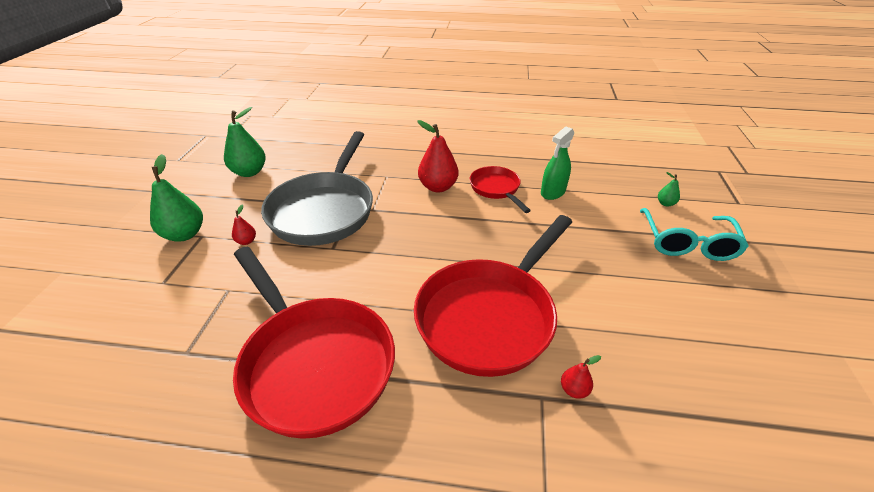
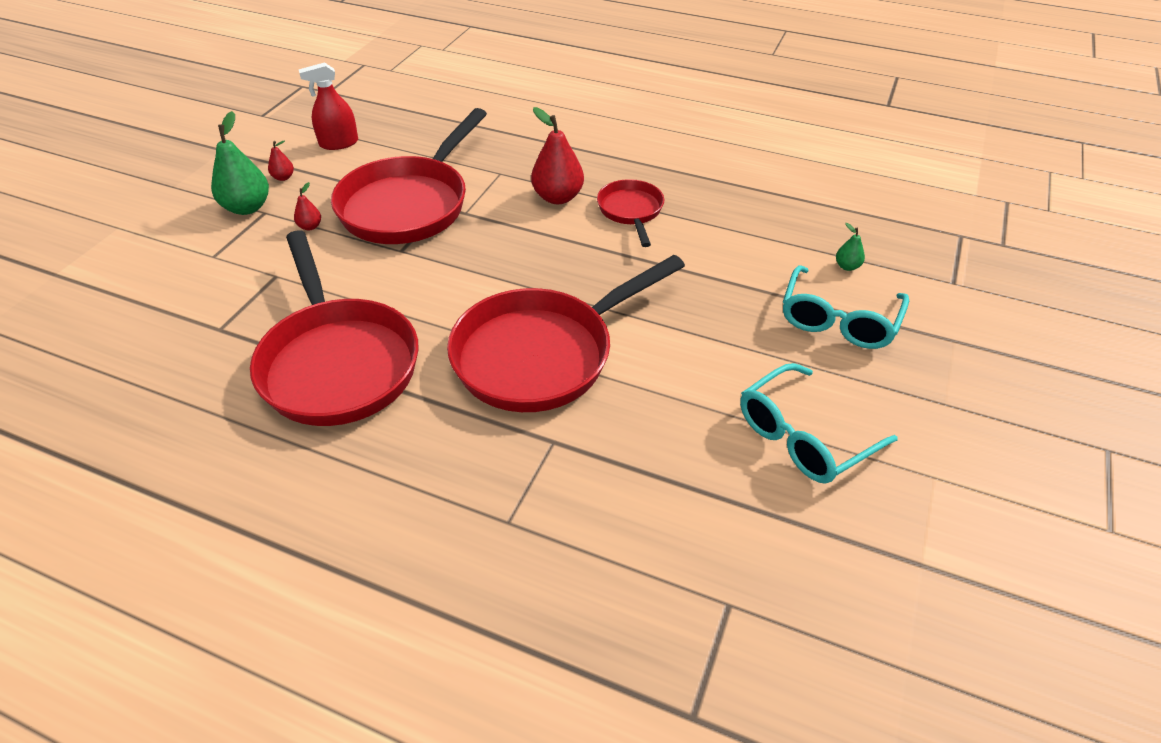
camera: 15 degrees right, 5 degrees up
(249, 172) = (339, 143): green pear -> red spray bottle
(324, 210) = (409, 205): grey pan -> red pan
(553, 192) = (703, 227): green spray bottle -> none
(574, 390) = (591, 442): red pear -> red pear (283, 177)
(730, 344) = (803, 437): none -> turquoise glasses

